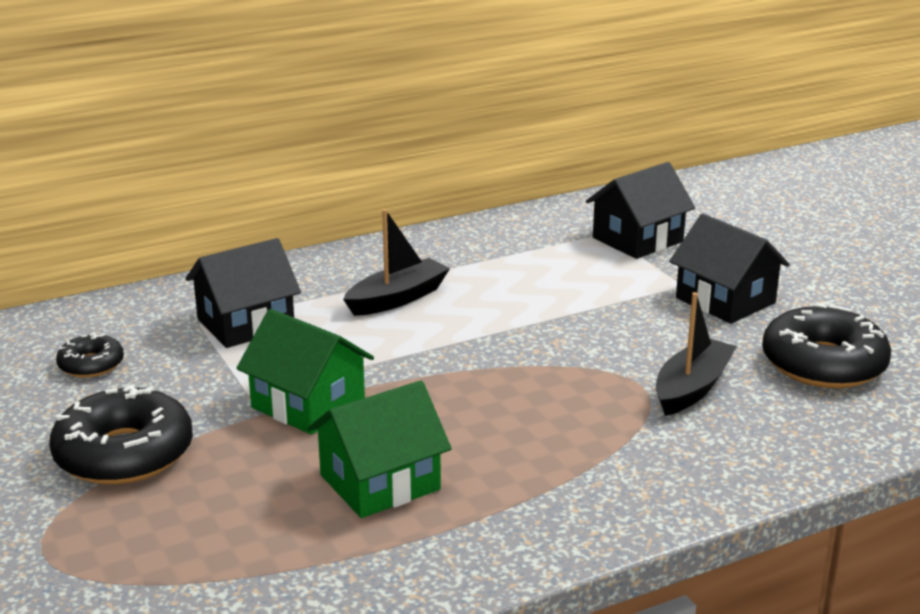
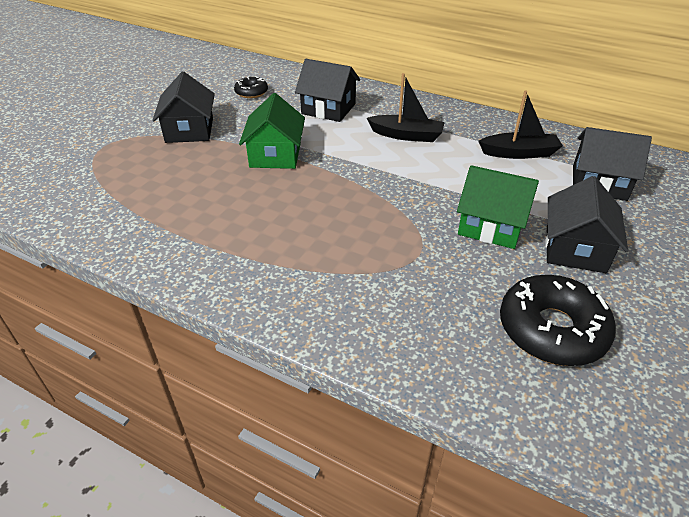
camera: 55 degrees right, 15 degrees up
(124, 454) = (189, 130): black donut -> black house
(380, 482) = (225, 204): green house -> green house (491, 226)
(692, 388) = (440, 277): black boat -> black boat (519, 153)

